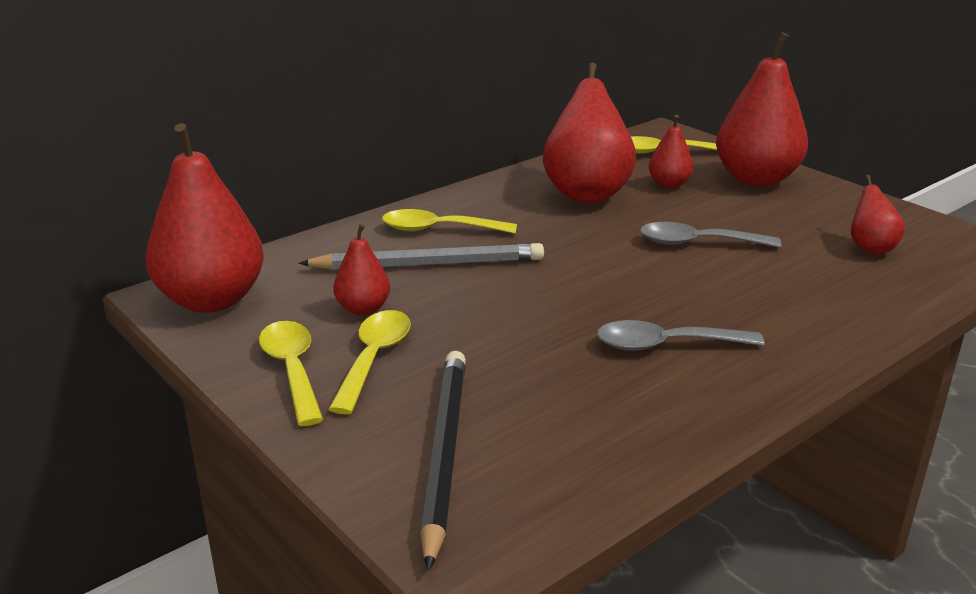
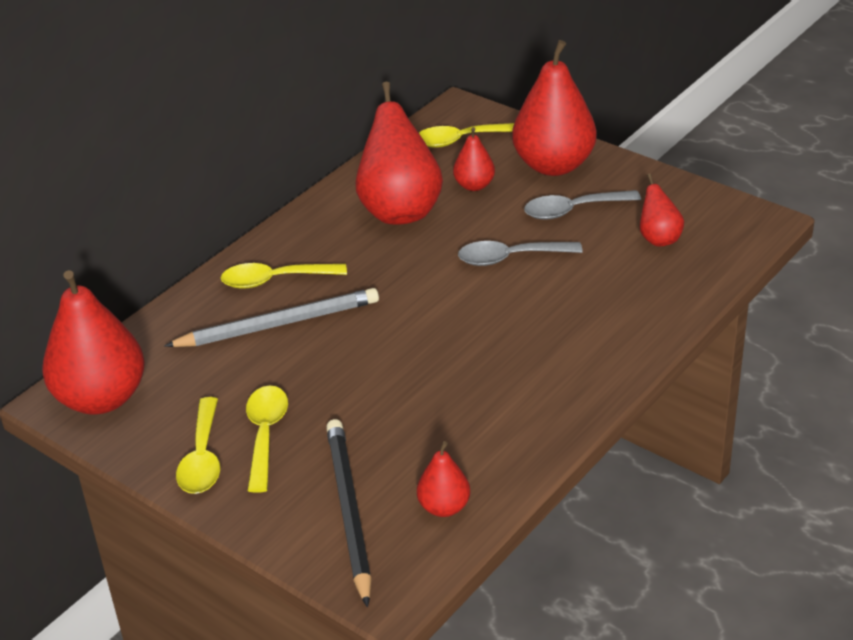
camera: 10 degrees left, 10 degrees up
(292, 370) = (202, 458): yellow spoon -> yellow spoon turned 150 degrees counterclockwise
(363, 309) = (238, 385): red pear -> red pear (444, 507)
(666, 345) = (499, 378): grey spoon -> grey spoon (573, 210)

